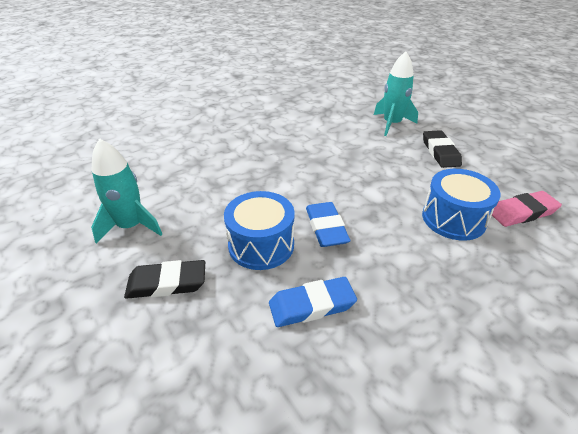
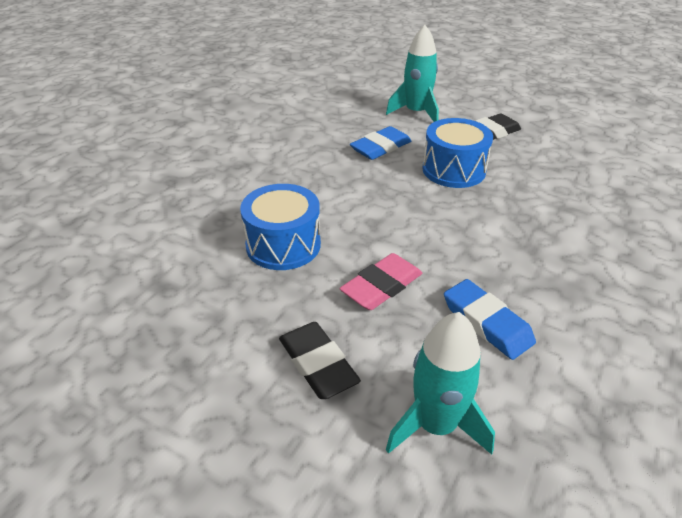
camera: 155 degrees right, 0 degrees up
(131, 226) = (574, 153): turquoise rocket -> turquoise rocket (416, 113)
(326, 228) = (410, 198): blue eraser -> blue eraser (487, 322)
(522, 212) = (198, 278): pink eraser -> pink eraser (381, 286)

